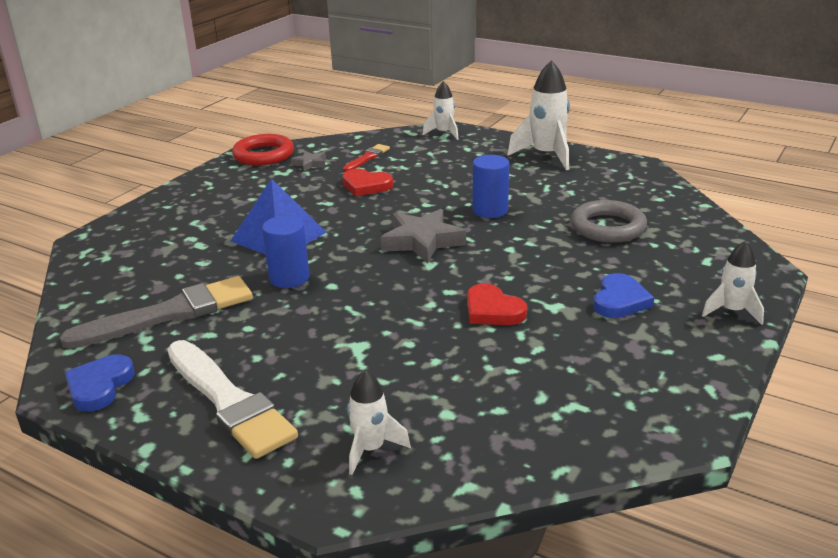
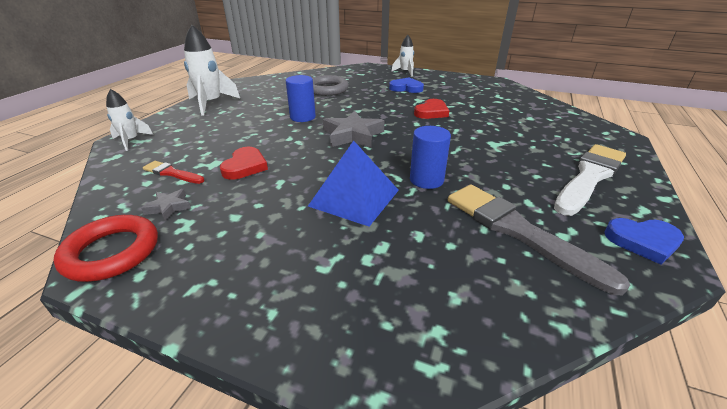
camera: 100 degrees left, 5 degrees up
(371, 449) = (575, 131): white rocket -> none

